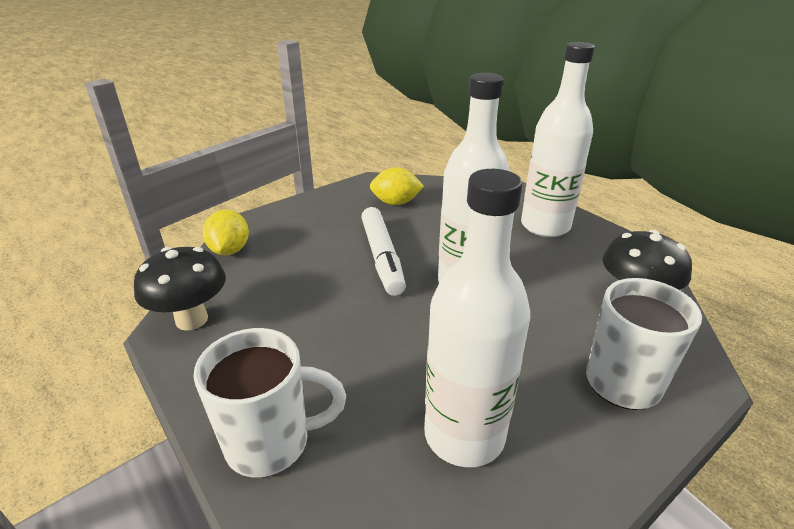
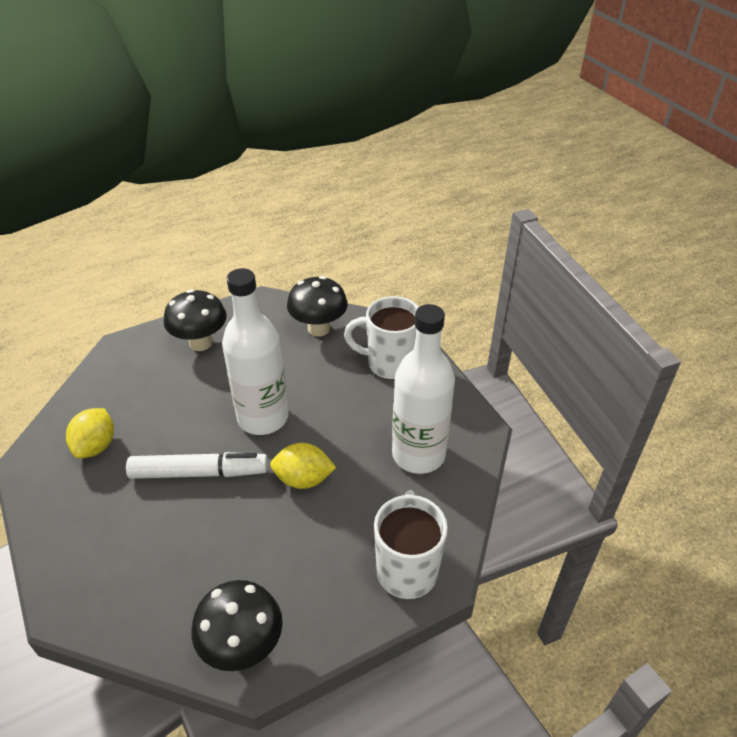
camera: 80 degrees left, 10 degrees up
(230, 250) = (121, 620): yellow lemon -> yellow lemon (303, 479)
(545, 226) = (200, 343): white bottle -> black mushroom

